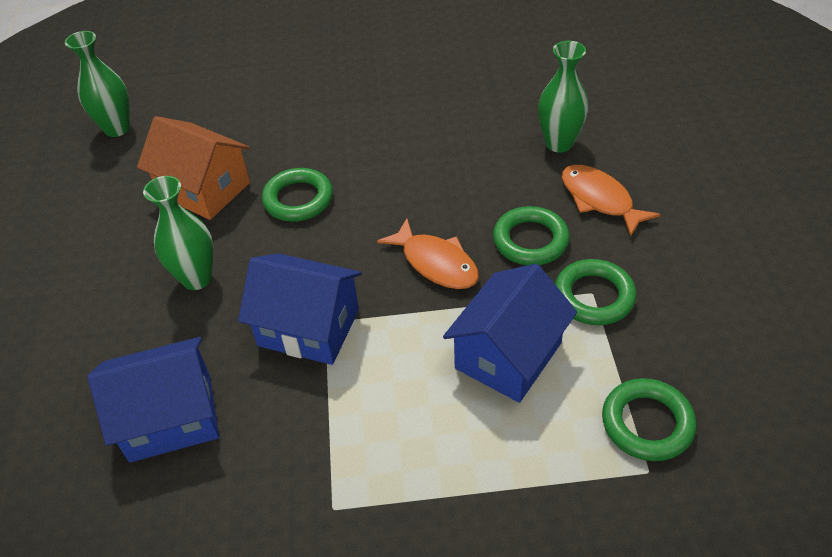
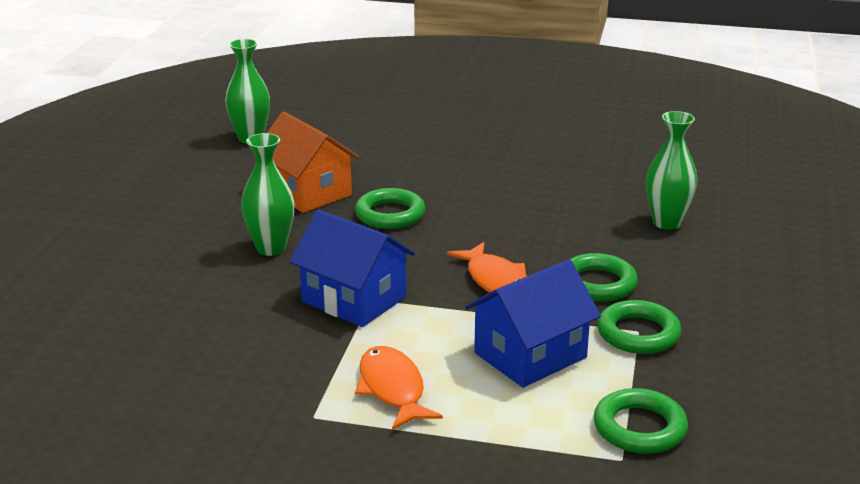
camera: 15 degrees right, 20 degrees down
(171, 418) = (203, 330): blue house -> none
(600, 200) = (685, 269): orange fish -> orange fish (392, 389)

